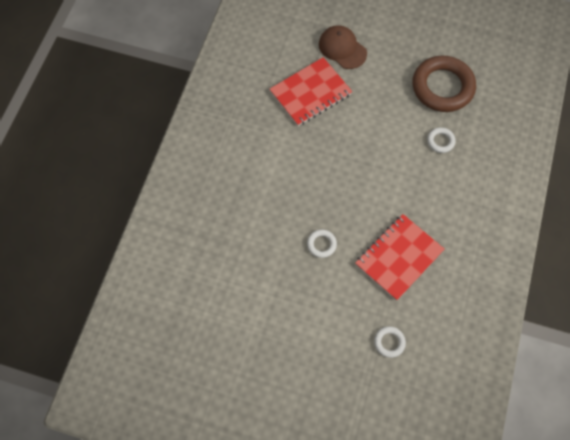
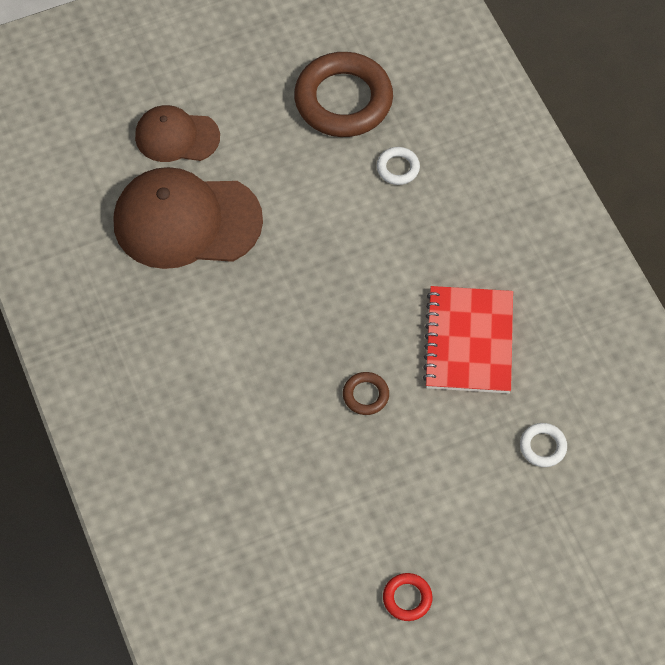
camera: 40 degrees left, 5 degrees down
(251, 363) = (407, 598): none -> red ring
(310, 93) = (186, 221): red notebook -> brown cap
(321, 244) = (365, 395): white ring -> brown ring

